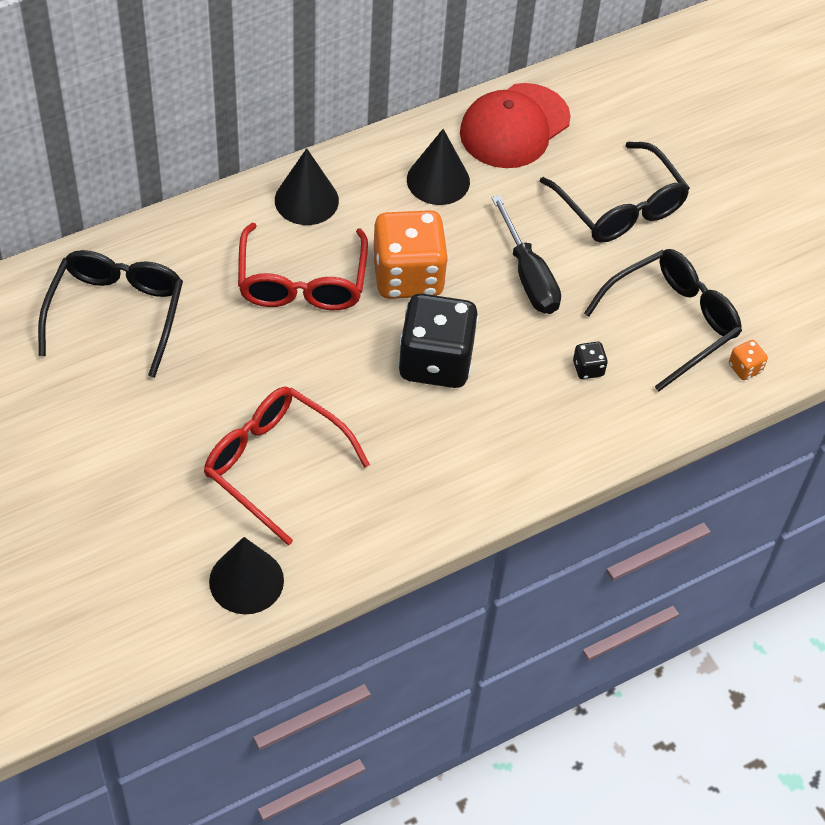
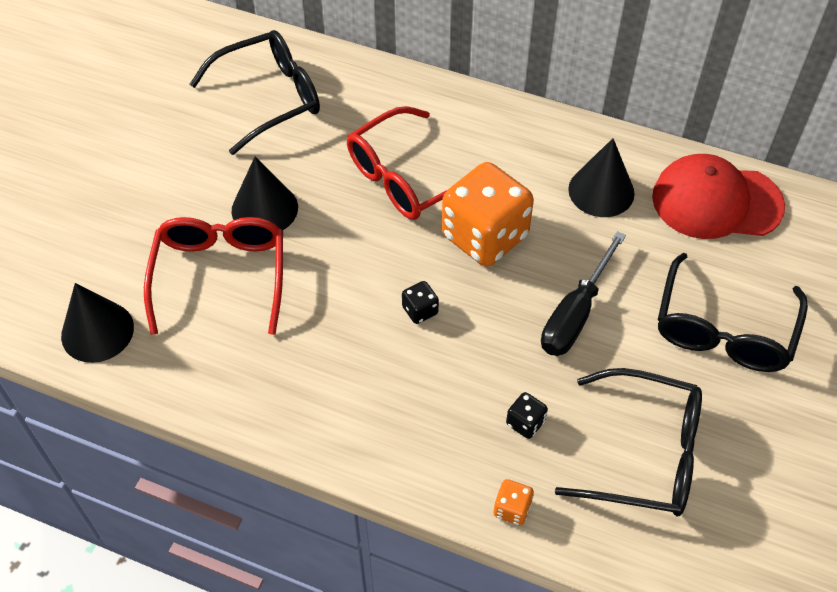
camera: 55 degrees right, 0 degrees up
(306, 200) = (487, 128): black cone -> black cone (264, 209)
(435, 362) = (420, 310): black dice -> black dice, size x0.41
(745, 368) = (659, 550): orange dice -> orange dice (512, 509)

